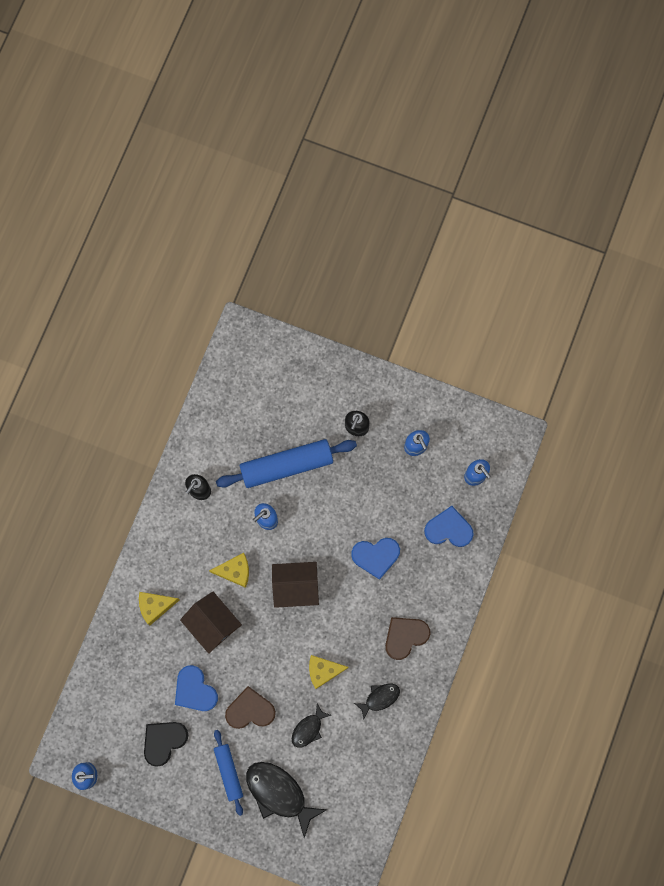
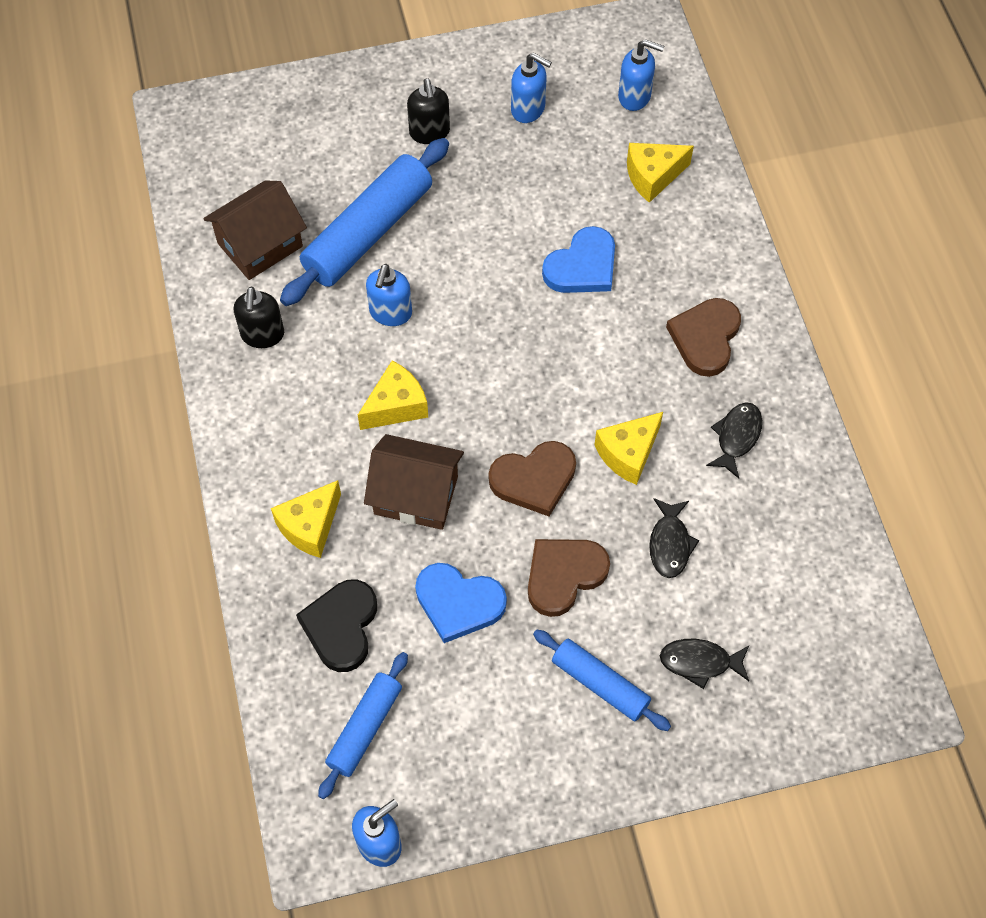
camera: 35 degrees left, 15 degrees down
(115, 720) = (365, 728): none -> blue rolling pin
(164, 741) = (465, 707): black heart -> black heart (341, 626)
(271, 653) = (534, 479): none -> brown heart
(279, 793) = (700, 662): black fish -> black fish, size x0.55
(295, 586) = (500, 371): brown house -> brown house (260, 245)
(448, 529) = (653, 176): blue heart -> yellow cheese

